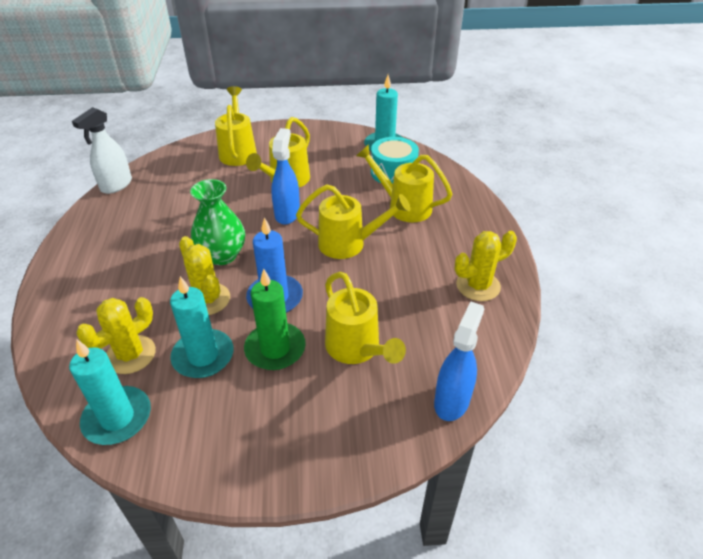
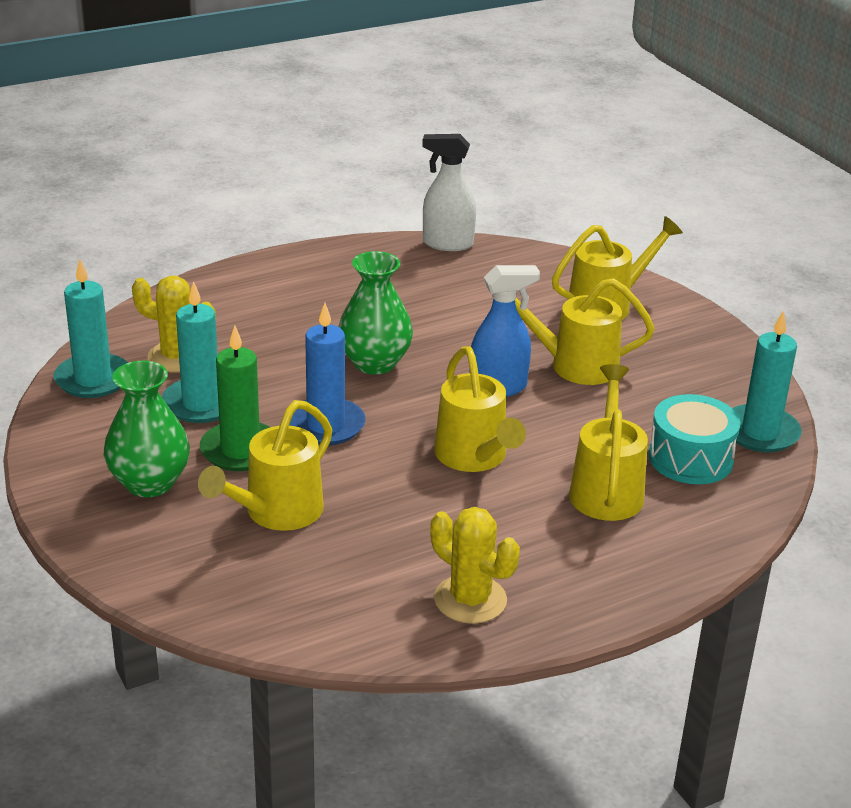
camera: 65 degrees right, 10 degrees down
(207, 299) = (290, 378): yellow cactus -> none
(283, 413) = (149, 483): none -> green vase
(452, 401) = (231, 611): blue spray bottle -> none

